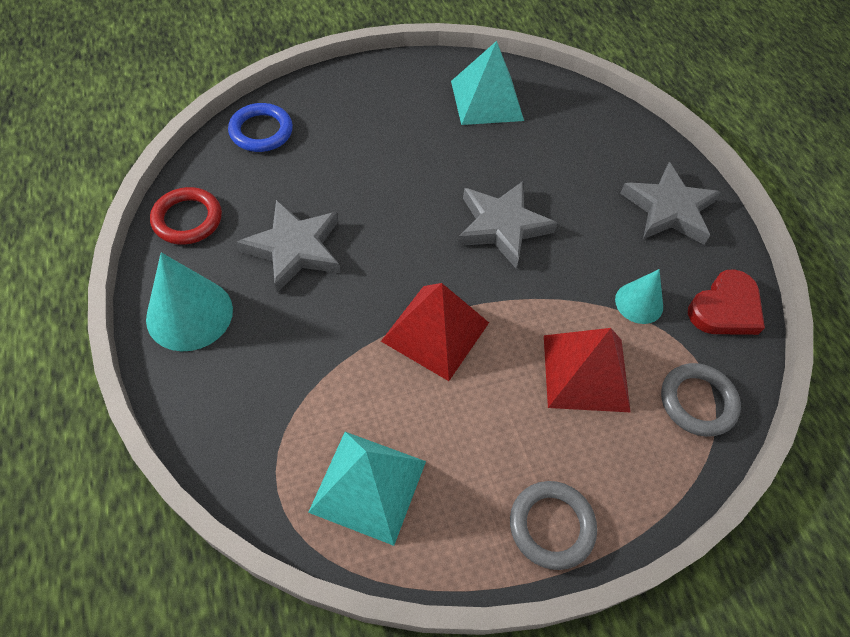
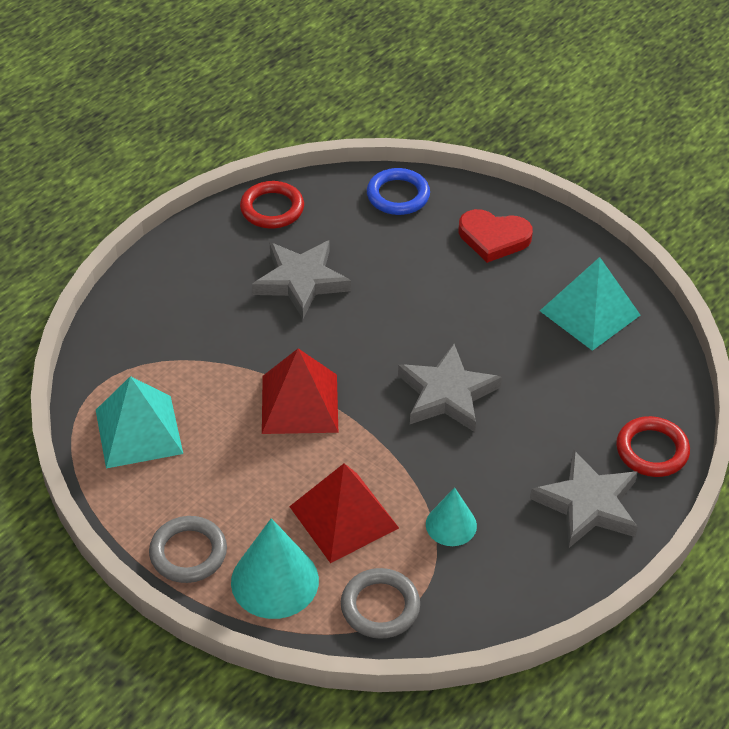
camera: 60 degrees right, 10 degrees down
(189, 314) = (193, 260): turquoise cone -> turquoise cone (274, 581)
(640, 146) = (652, 450): none -> red ring
(725, 308) = (504, 592): red heart -> red heart (493, 238)

